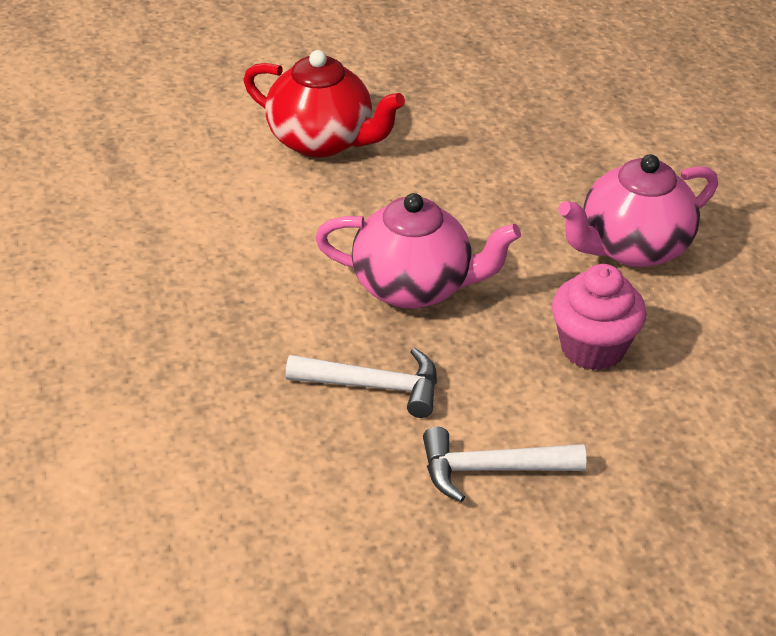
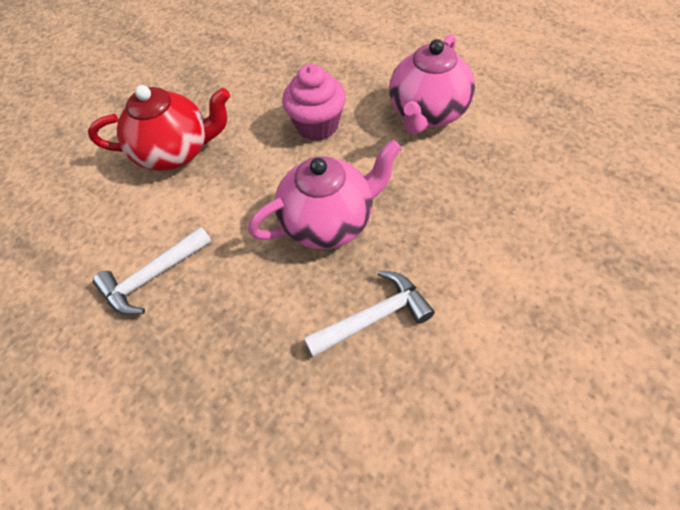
camera: 30 degrees left, 15 degrees up
(490, 470) = (505, 329): white hammer -> white hammer (152, 277)
(592, 348) = (473, 194): pink cupcake -> pink cupcake (317, 125)

